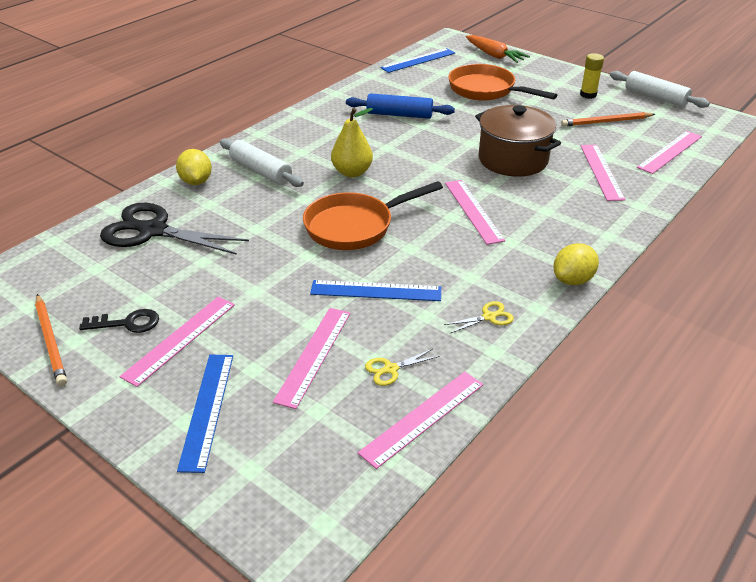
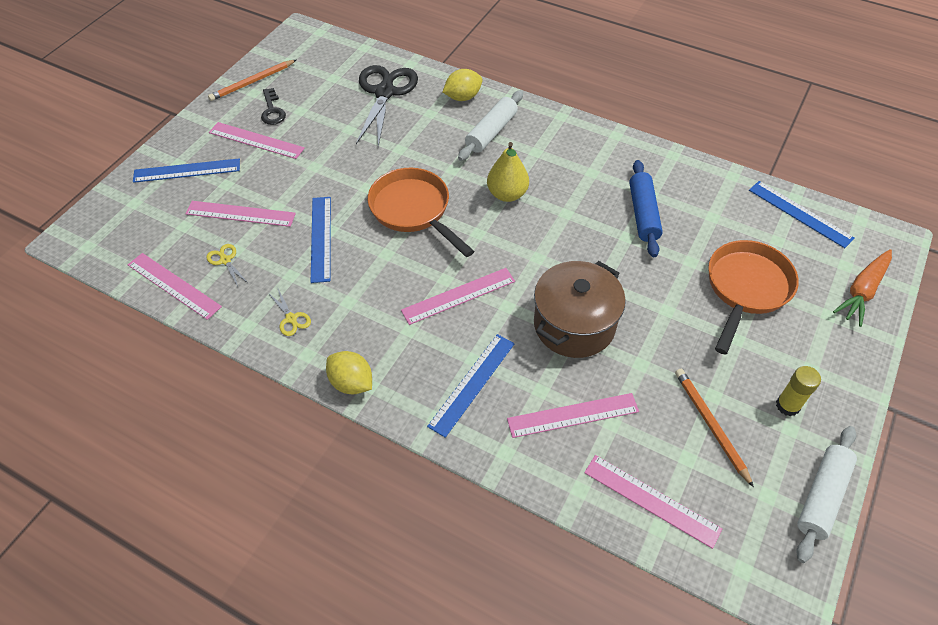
camera: 80 degrees right, 15 degrees up
(572, 213) = (472, 384): none -> blue ruler

